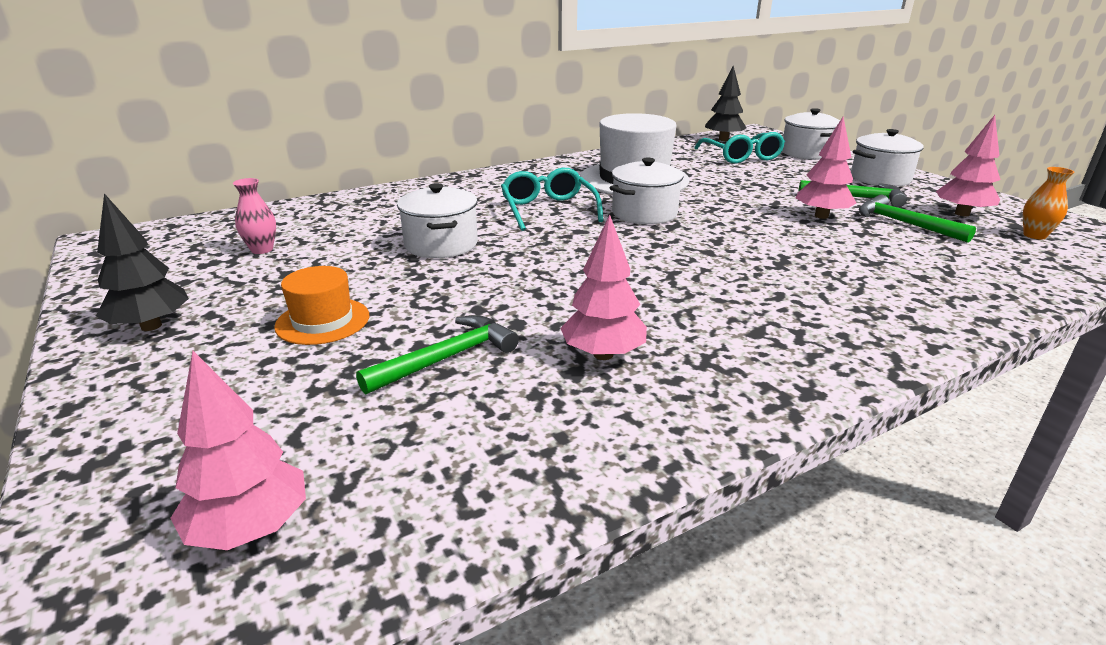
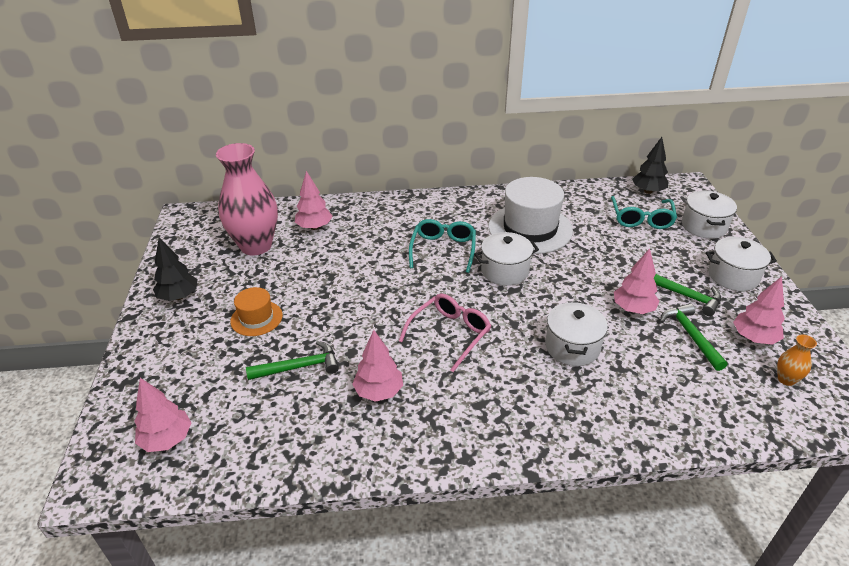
camera: 25 degrees right, 10 degrees up
(262, 249) = (256, 246): pink vase -> pink vase, size x2.46
(345, 219) = (314, 227): none -> pink tree
(441, 244) = (354, 268): white pot -> white pot (572, 347)
(639, 276) = (450, 334): none -> pink glasses

